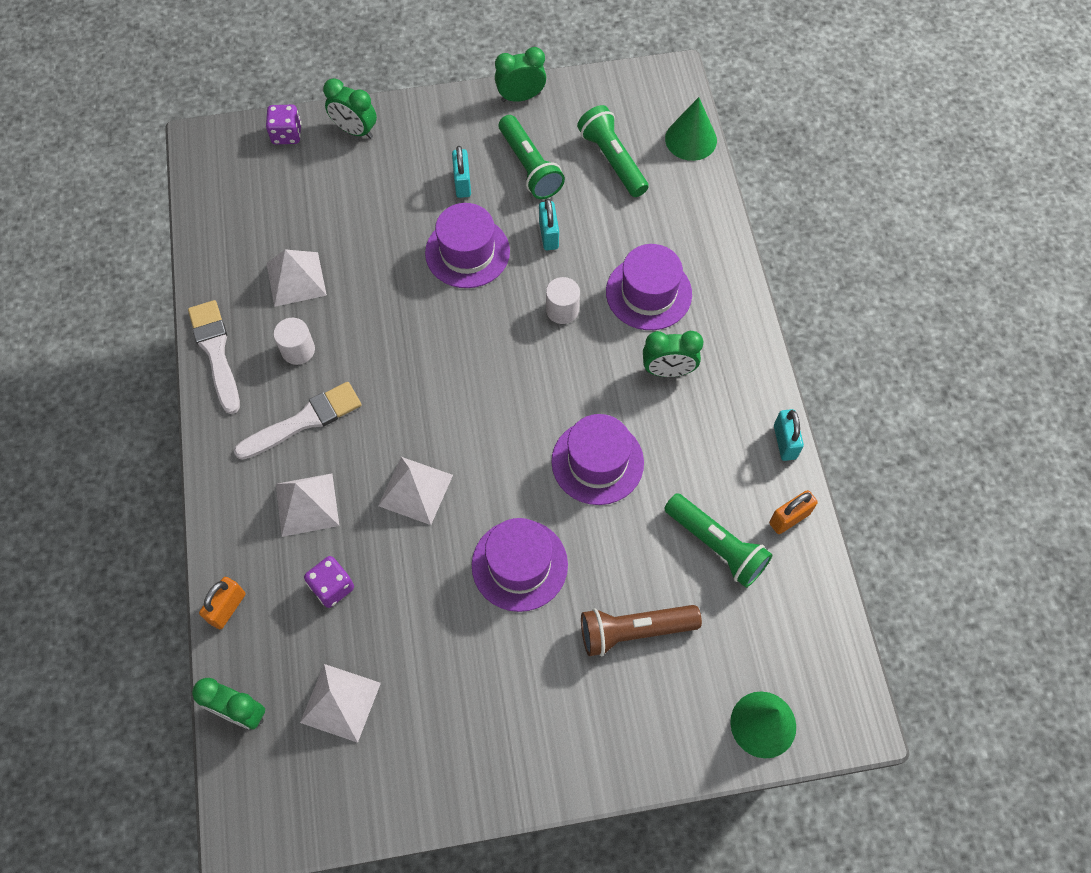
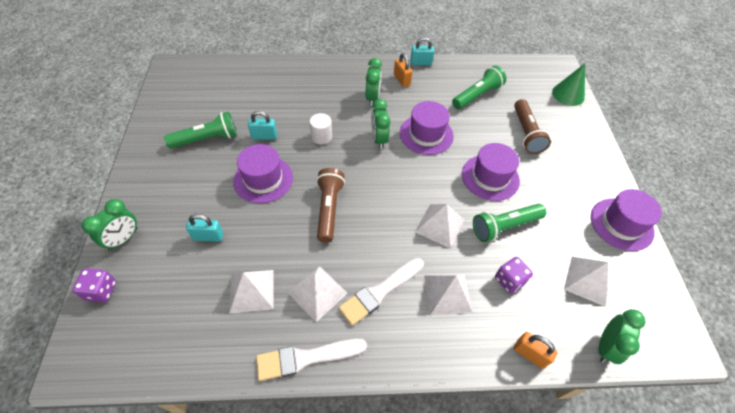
camera: 85 degrees left, 10 degrees down
(298, 350) = (317, 293): white cylinder -> white pyramid
(304, 421) = (380, 292): white brush -> white brush turned 105 degrees counterclockwise
(426, 342) = (329, 209): none -> brown flashlight
(462, 183) = (204, 176): turquoise padlock -> turquoise padlock (208, 236)
(521, 97) = (146, 136): green clock -> green clock (379, 139)
(612, 160) = (219, 100): green flashlight -> green flashlight (504, 226)
(648, 293) = (320, 98): purple hat -> purple hat (621, 224)
(691, 139) = (219, 65): green cone -> none
(789, 518) = (462, 68): orange padlock -> orange padlock (401, 80)

